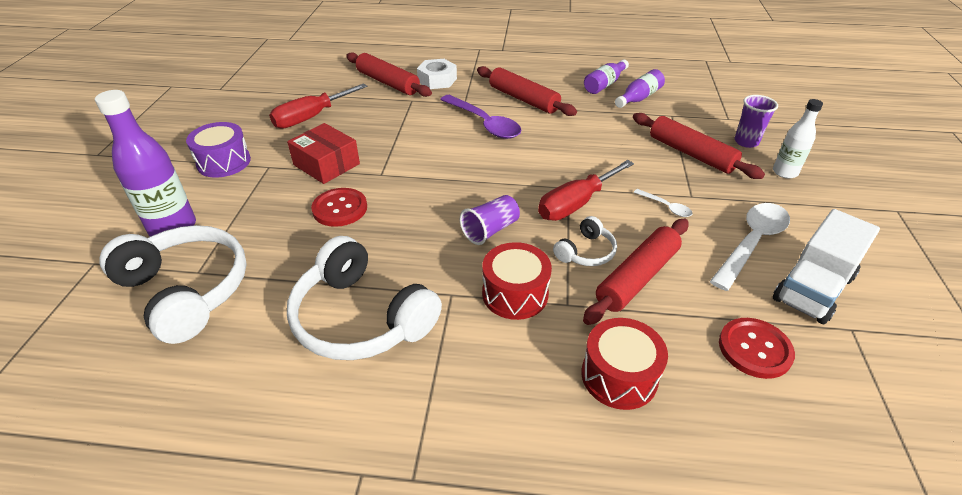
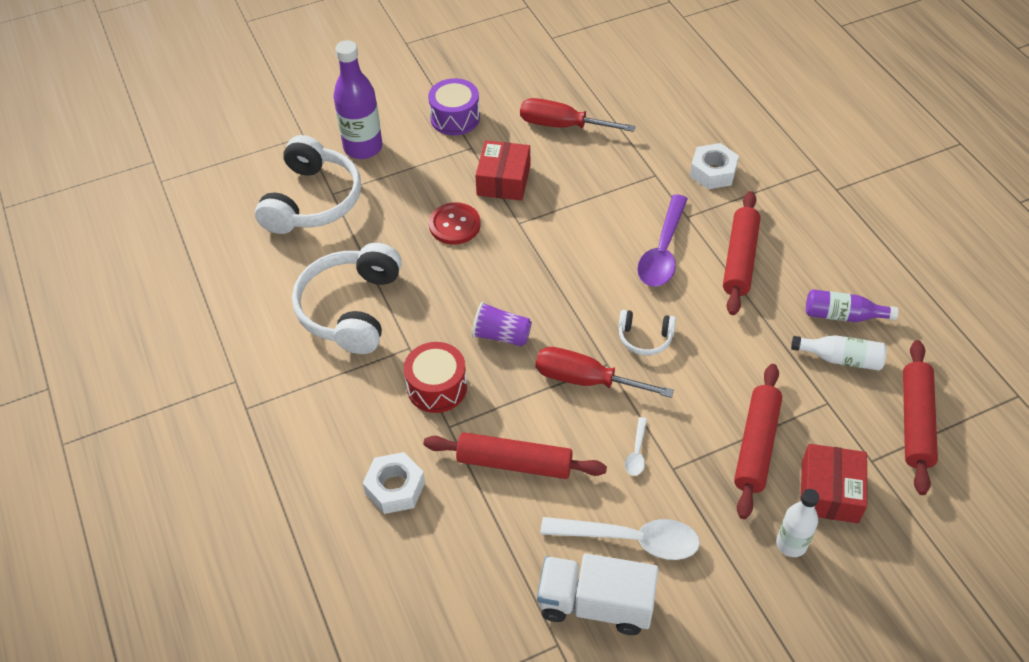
camera: 60 degrees right, 10 degrees up
(388, 83) = (671, 139): red rolling pin -> red rolling pin (915, 422)
(586, 252) = (522, 414): white headphones -> white headphones (645, 338)
(619, 376) = (395, 488): red drum -> white nut
(639, 98) = (841, 359): purple bottle -> white bottle
(746, 142) = (829, 492): purple cup -> red box
(754, 349) = (483, 573): red button -> none

